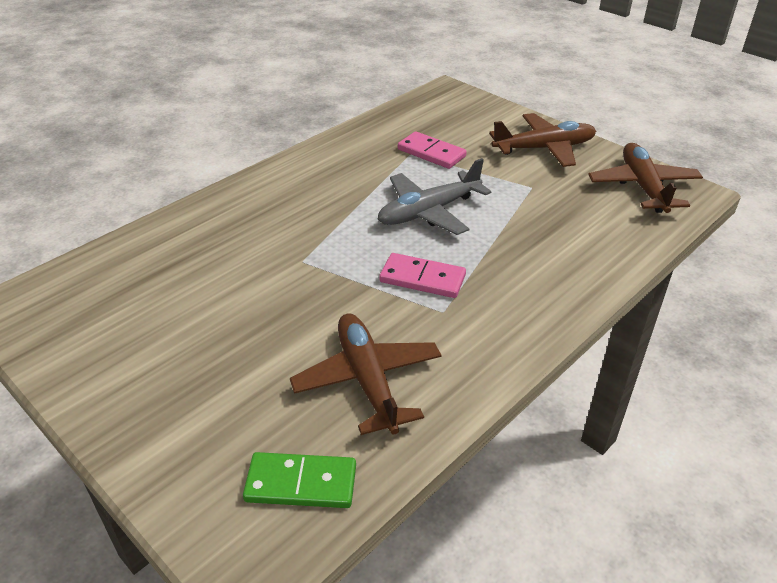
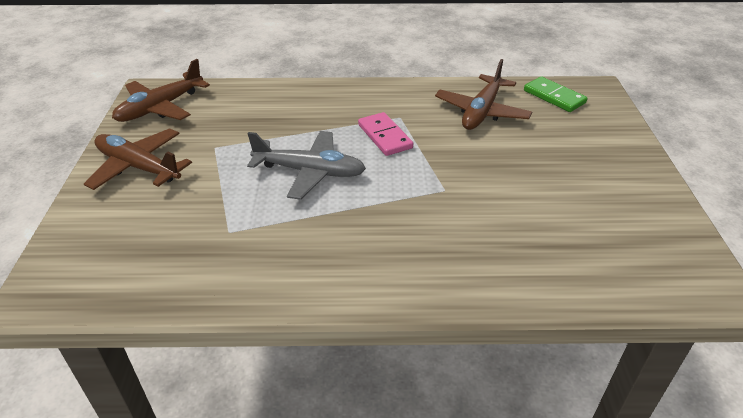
camera: 135 degrees left, 0 degrees up
(431, 153) = (214, 220): pink domino -> none

